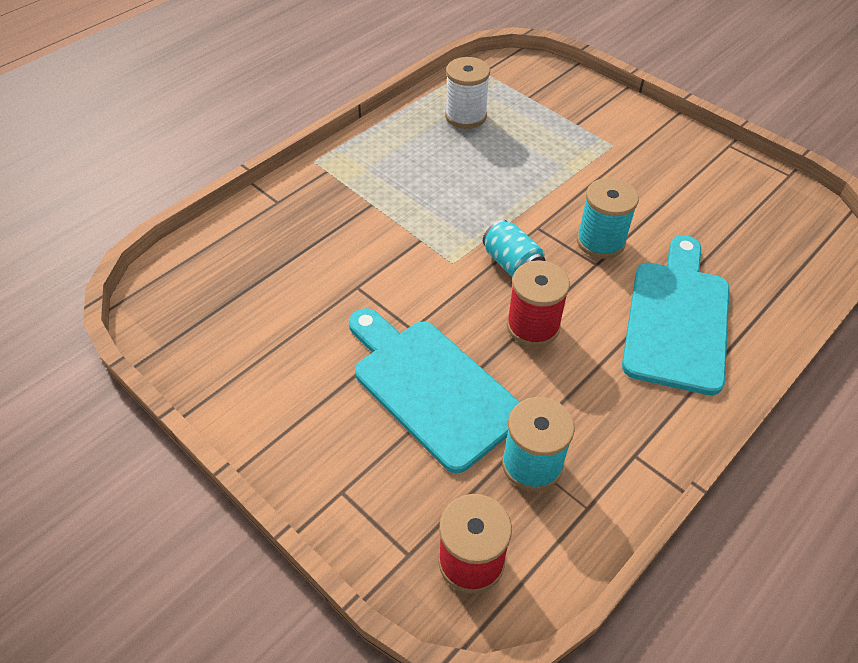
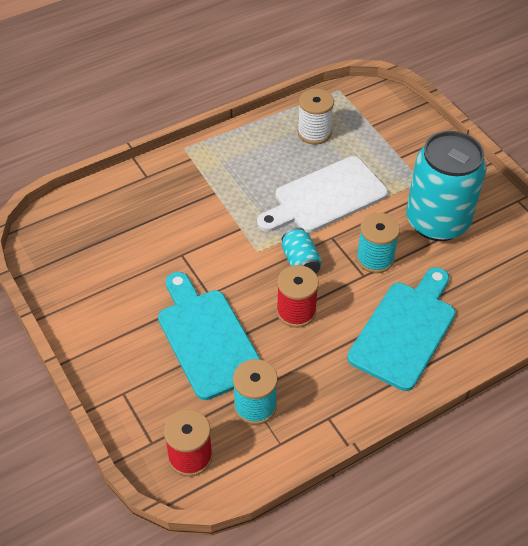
camera: 15 degrees right, 0 degrees up
(510, 183) = (325, 197): none -> white cutting board
(652, 185) = (437, 221): none -> turquoise can

